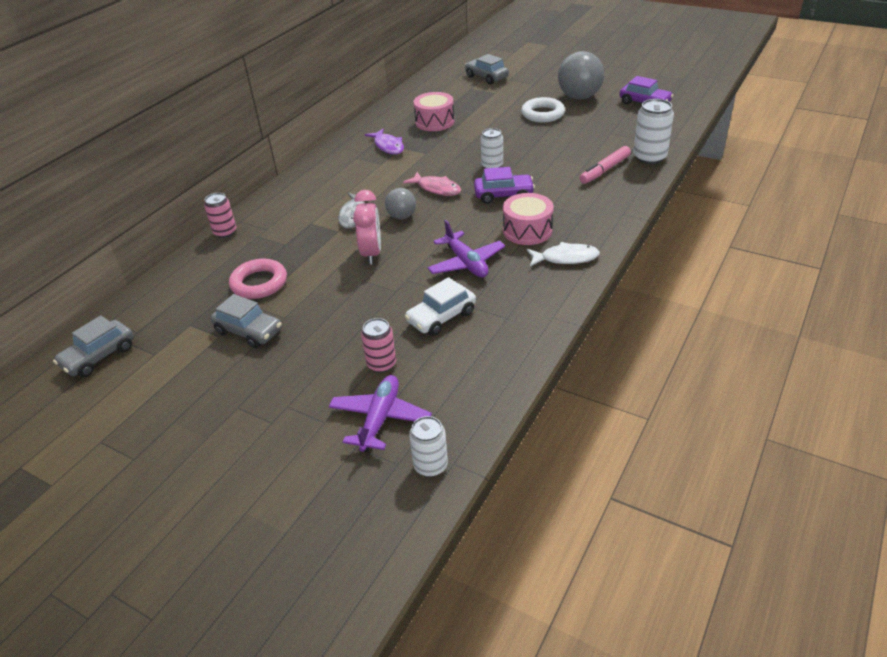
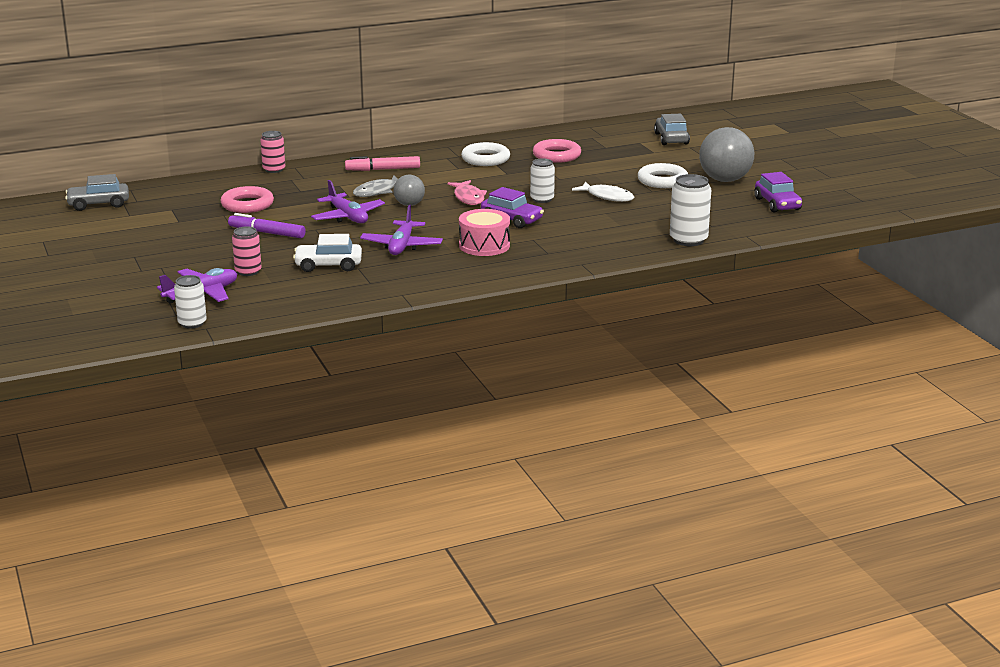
camera: 35 degrees right, 15 degrees down
(249, 331) = (199, 225): grey car -> none
(327, 307) = (267, 233): none -> purple marker
(371, 253) = (348, 217): pink clock -> purple plane
(388, 146) = (485, 159): purple fish -> white ring
(434, 122) = (556, 155): pink drum -> pink ring
(566, 258) = (478, 270): white fish -> white fish (607, 197)
(605, 170) = (629, 234): pink marker -> pink marker (383, 169)

